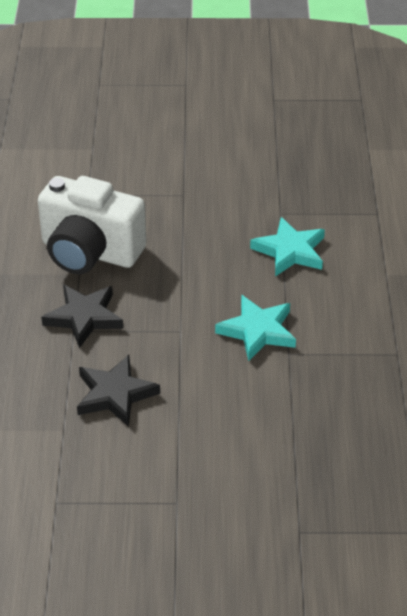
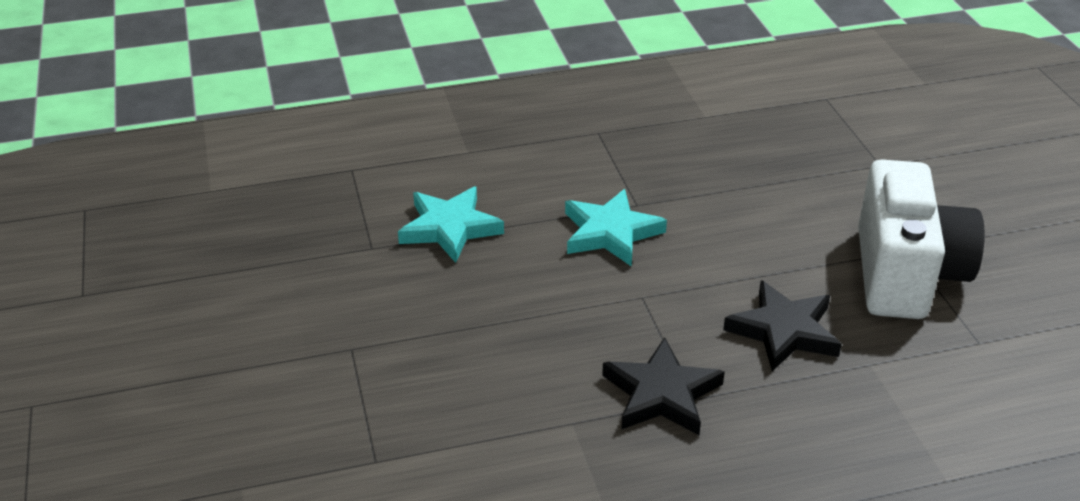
camera: 105 degrees left, 5 degrees down
(90, 252) = (519, 422): white camera -> white camera (905, 274)

